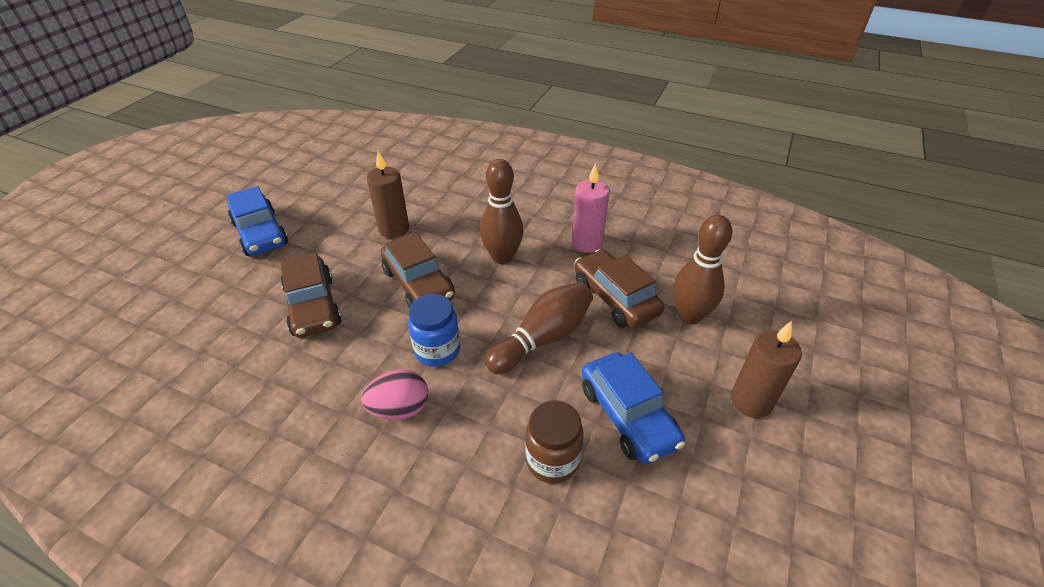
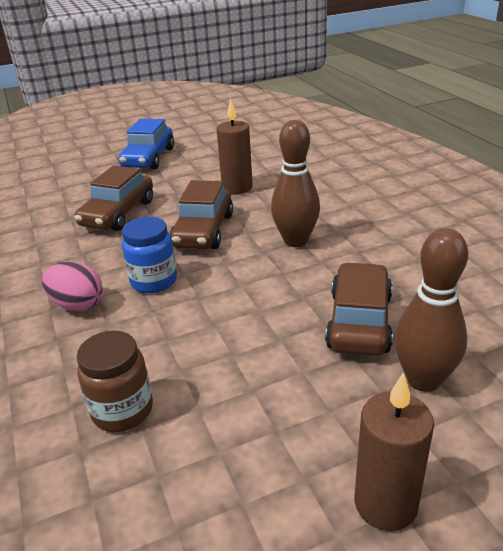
camera: 45 degrees right, 10 degrees down
(543, 338) = (244, 317): brown bowling pin -> none
(586, 243) = (393, 264): pink candle -> none
(628, 415) = (232, 423): blue car -> none

